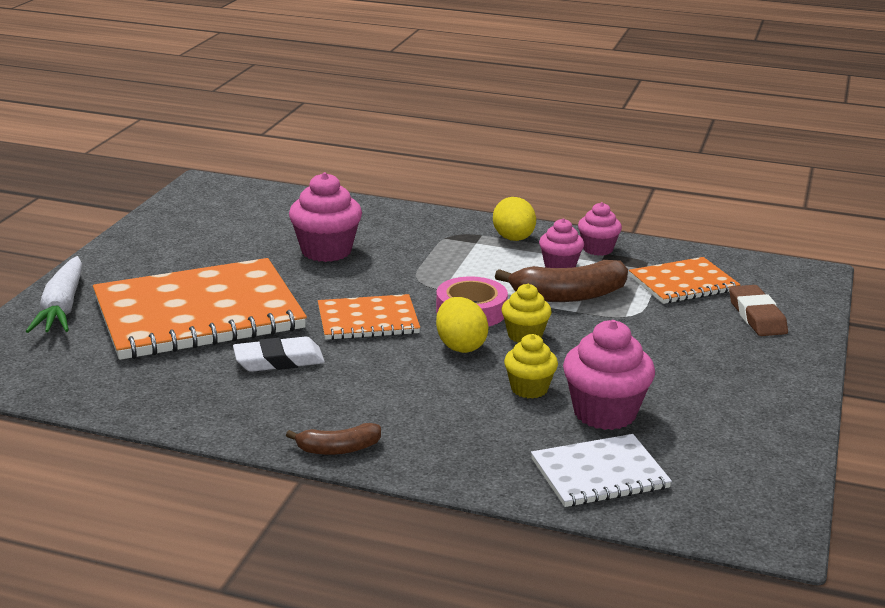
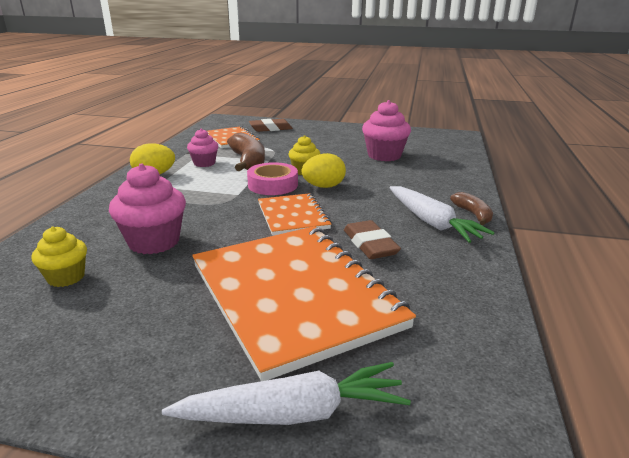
camera: 95 degrees left, 0 degrees up
(279, 360) = (370, 244): white eraser -> brown eraser
(323, 410) = (431, 222): none -> white carrot
(529, 389) = (368, 170): yellow cupcake -> yellow cupcake (66, 277)
(598, 249) = (179, 154): pink cupcake -> none
(599, 473) = (441, 157): white notebook -> none

